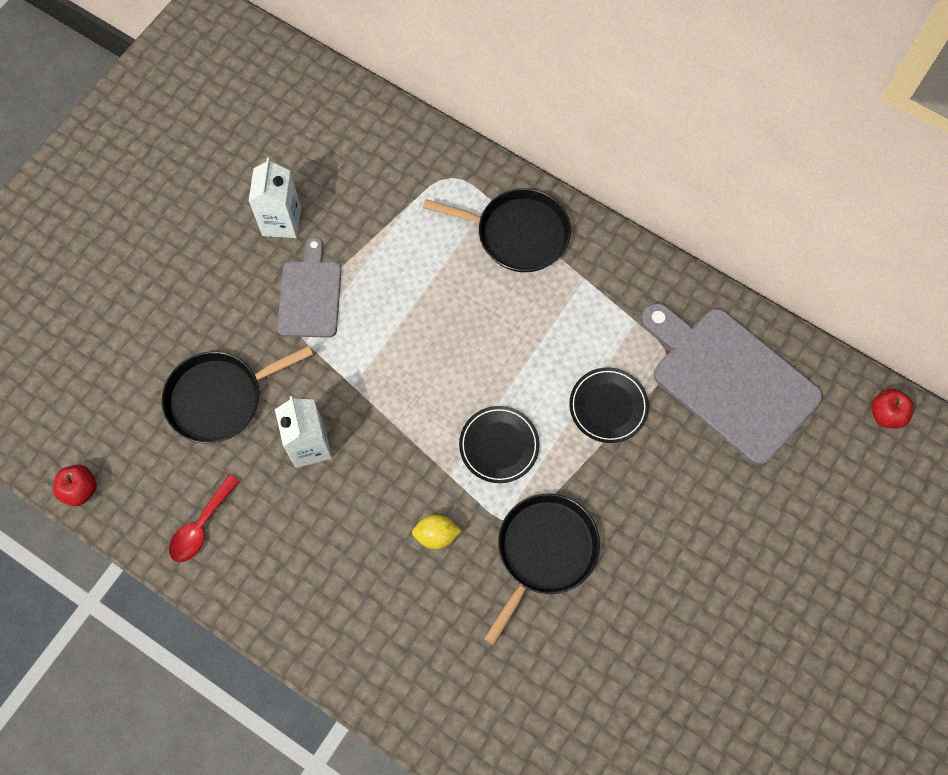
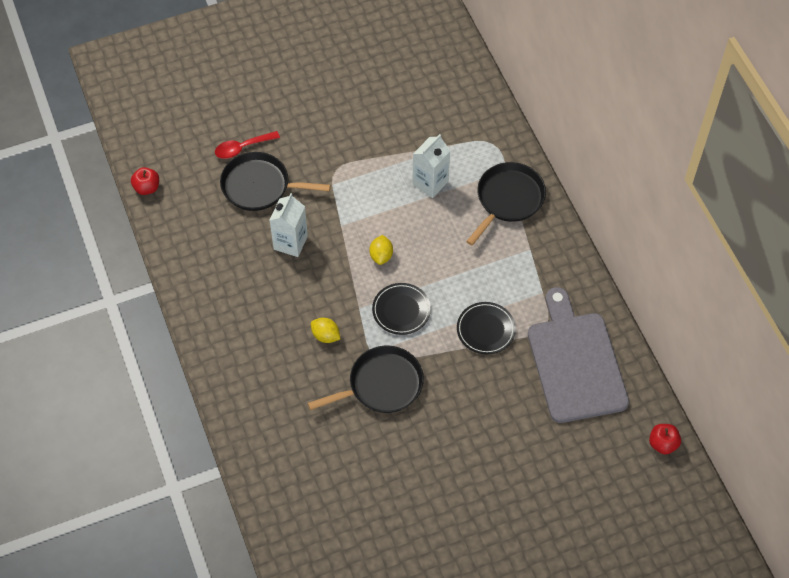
camera: 35 degrees right, 10 degrees down
(201, 525) = (197, 247): red spoon -> red spoon (242, 148)
(281, 221) = (369, 110): white carton -> white carton (430, 183)
(310, 295) = (355, 160): grey cutting board -> none
(427, 393) = (381, 256): none -> yellow lemon
(517, 234) = (508, 199): black pan -> black pan turned 105 degrees counterclockwise

